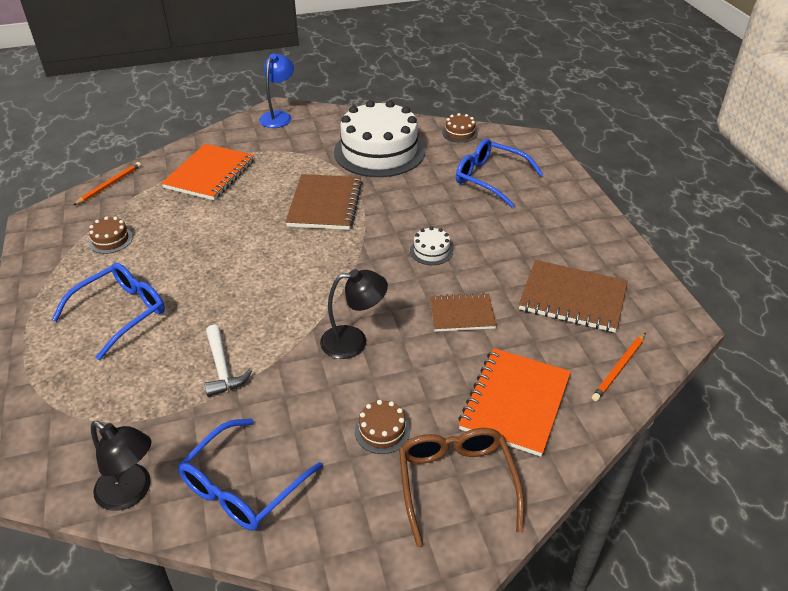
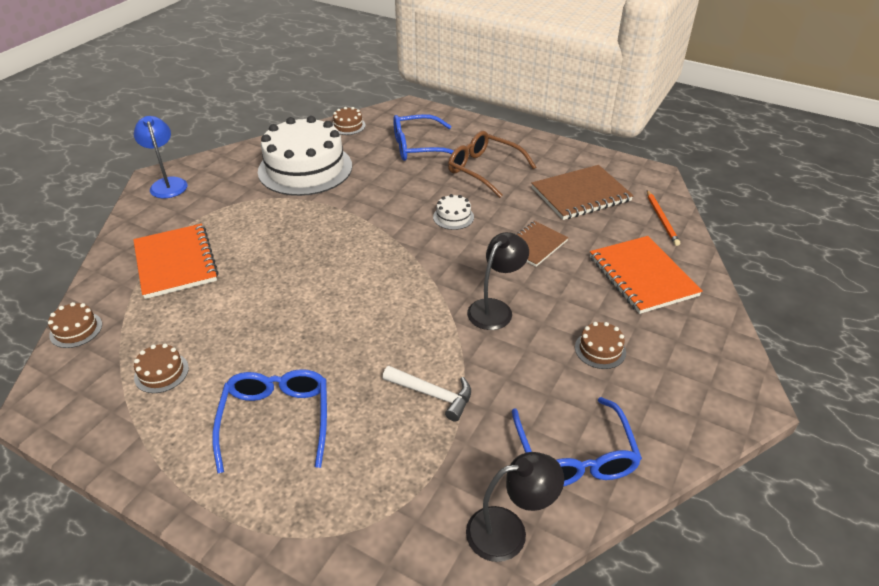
camera: 45 degrees left, 0 degrees up
(109, 185) = (76, 330): orange pencil -> brown cake
(325, 204) = (322, 229): brown notebook -> none
(456, 484) = (684, 346): brown glasses -> brown glasses (484, 170)

